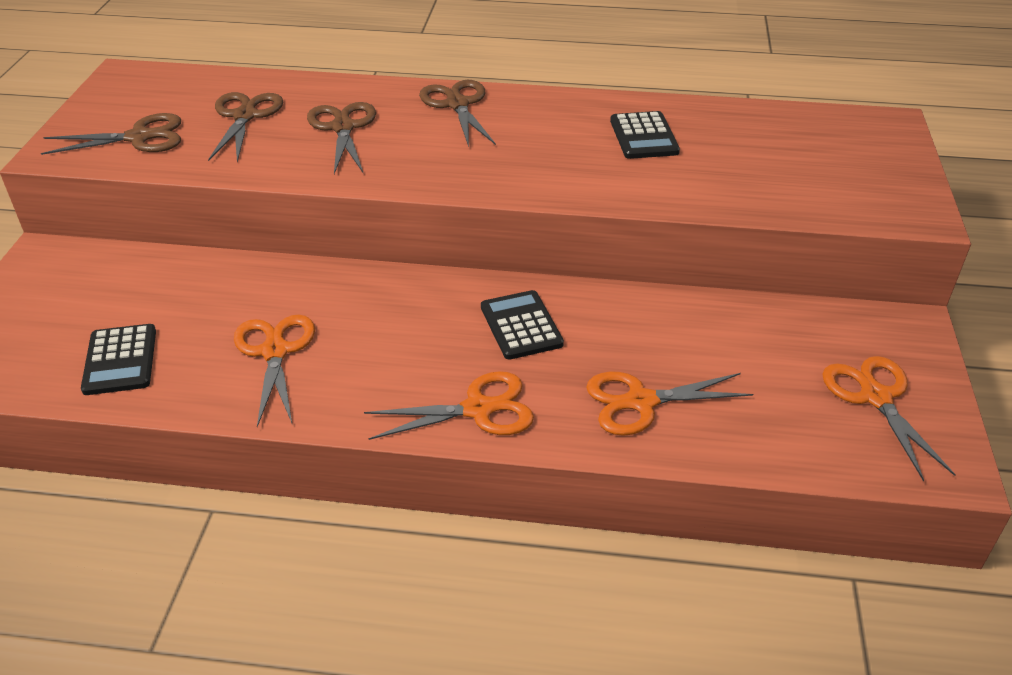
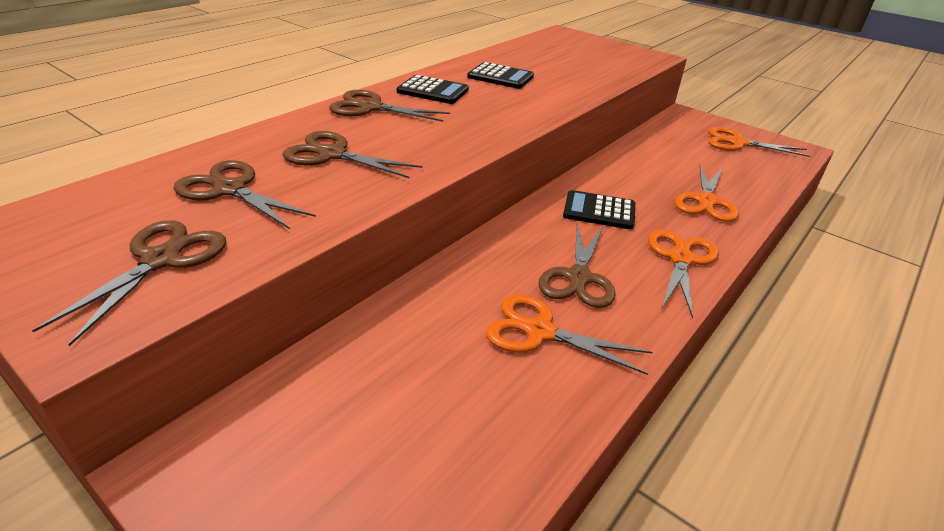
camera: 60 degrees left, 5 degrees down
(120, 360) = (467, 448): black calculator -> black calculator (433, 91)
(377, 349) = (578, 277): none -> brown scissors

